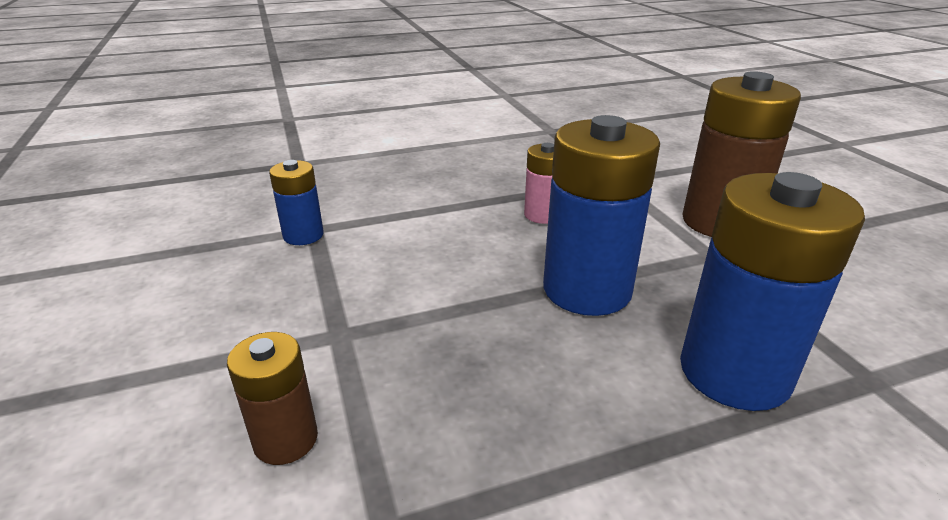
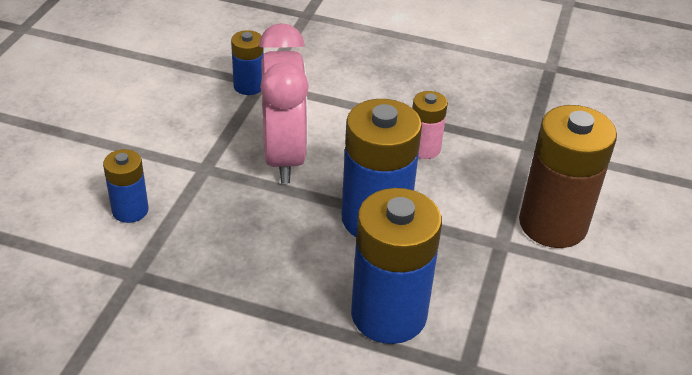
camera: 35 degrees right, 10 degrees up
(286, 439) = (130, 210): brown battery -> blue battery
(421, 279) = (284, 157): none -> pink clock

